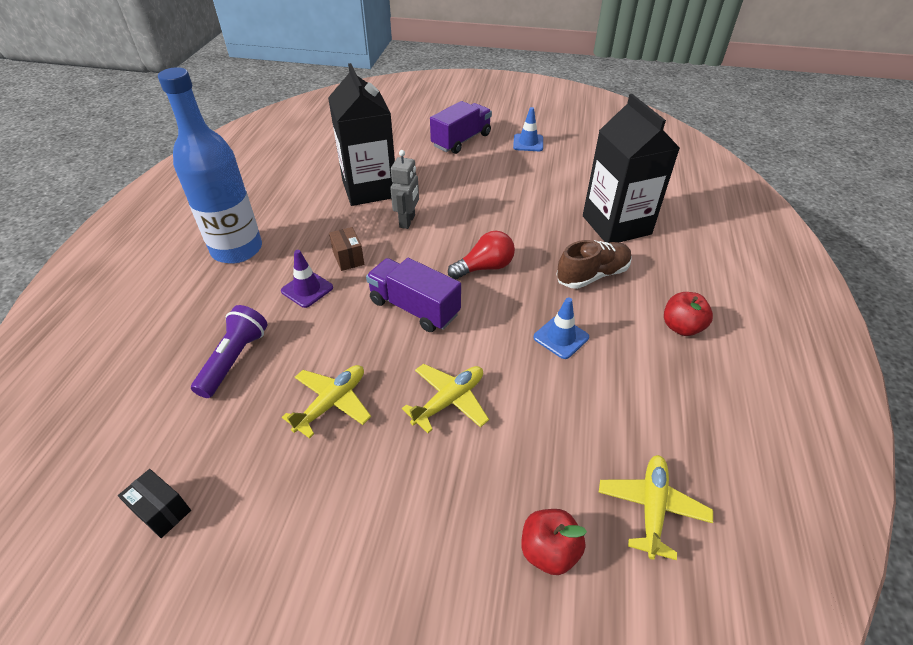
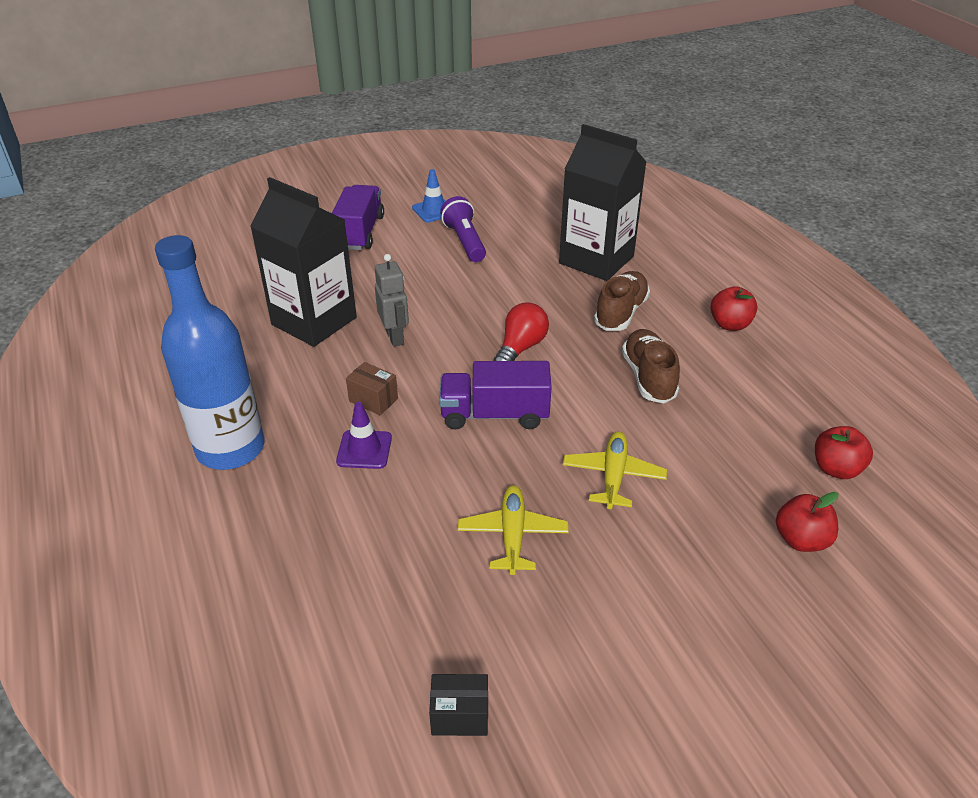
camera: 35 degrees left, 5 degrees down
(234, 359) = (366, 552): purple flashlight -> purple flashlight (464, 241)
(561, 337) = (648, 377): blue traffic cone -> brown shoe
(651, 508) = (836, 469): yellow plane -> red apple

